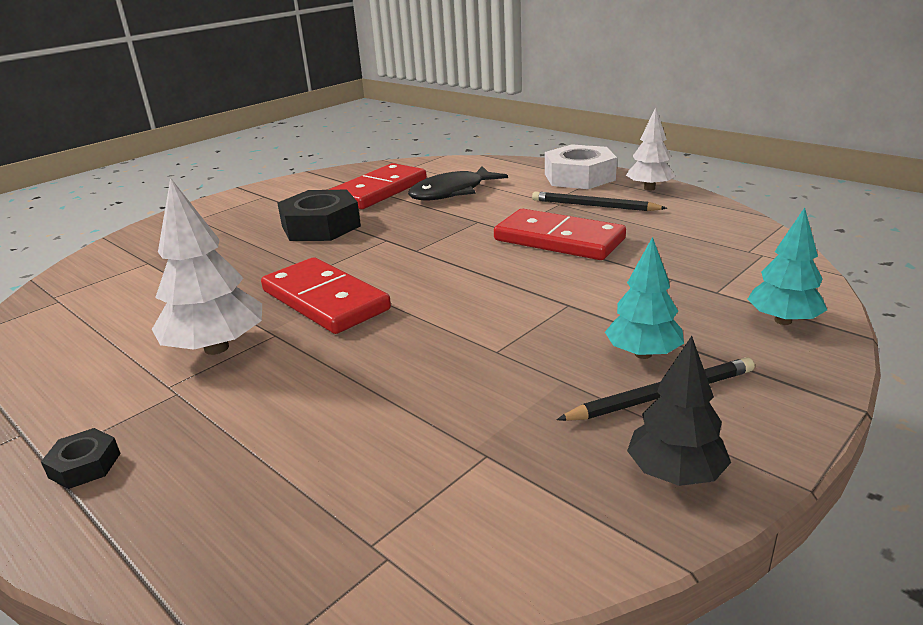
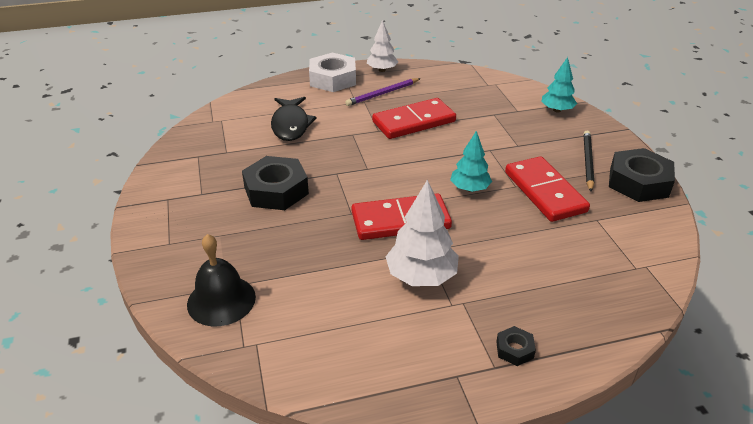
camera: 60 degrees left, 10 degrees up
(120, 265) = (221, 300): none -> black bell
(378, 191) = (242, 149): red domino -> red domino (544, 192)
(594, 206) = (382, 94): black pencil -> purple pencil
(642, 354) = (553, 152): turquoise tree -> turquoise tree (469, 188)
(675, 473) = (638, 182): black tree -> black nut

